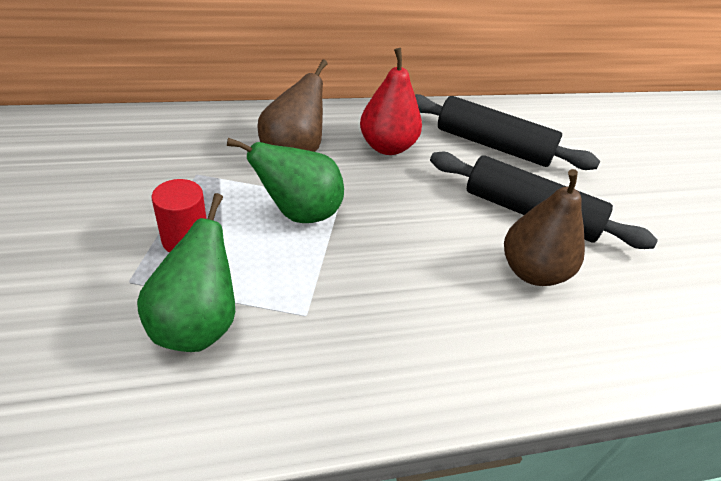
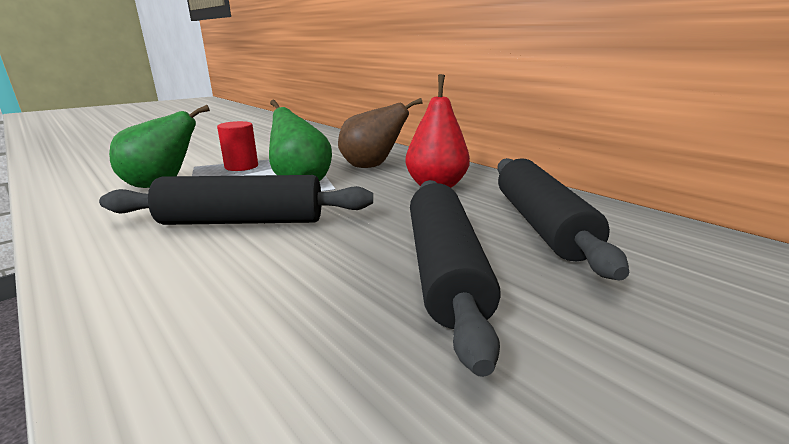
camera: 65 degrees right, 20 degrees down
(383, 280) = (243, 221): none -> black rolling pin
(532, 271) = (324, 290): brown pear -> none

